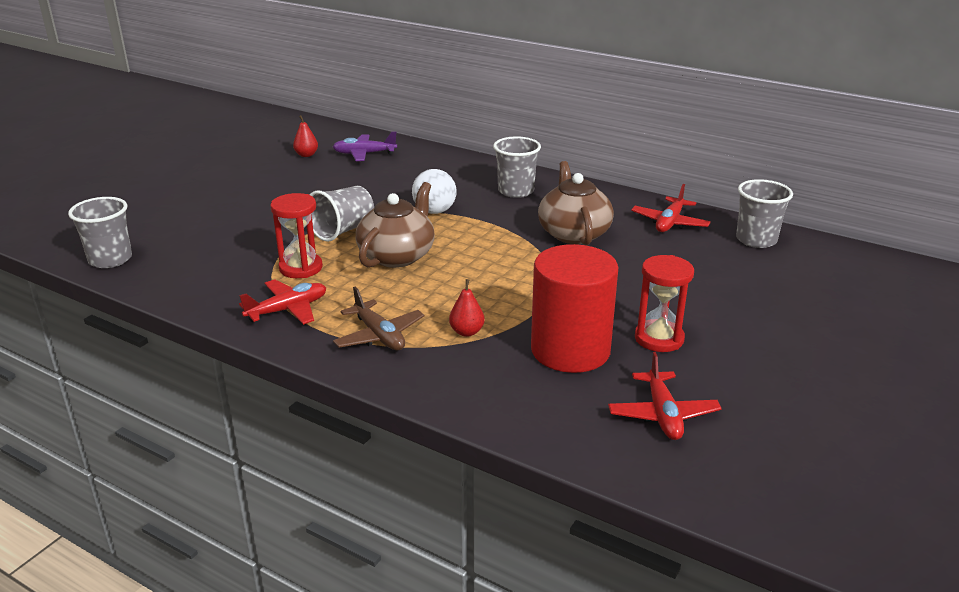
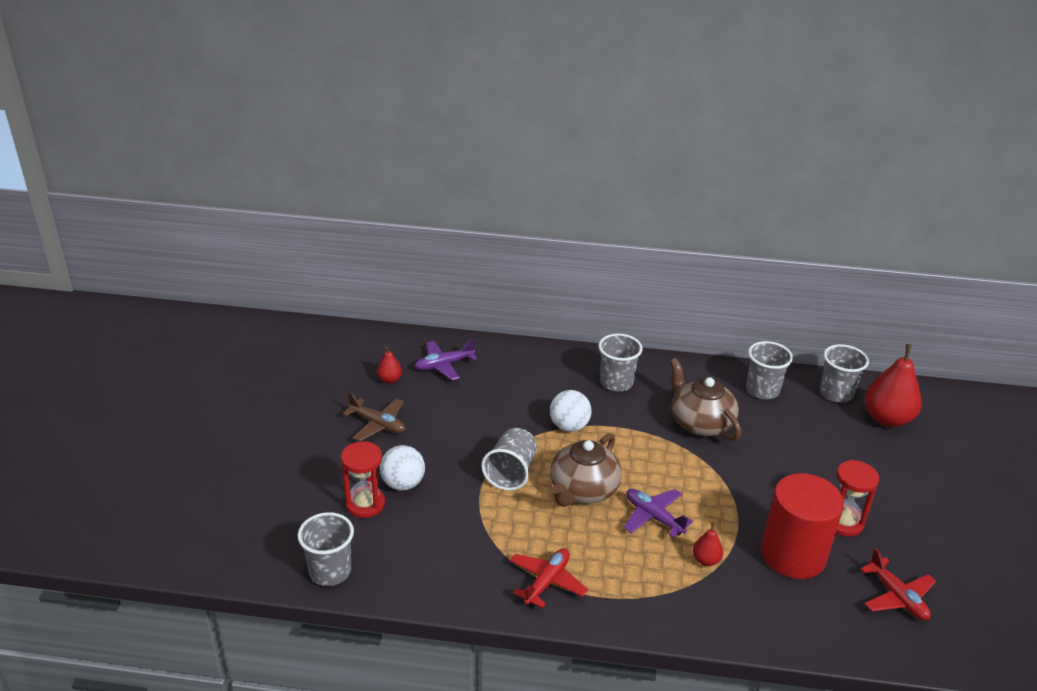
camera: 25 degrees left, 5 degrees up
(238, 219) = (403, 484): none -> white ball
(301, 268) = (514, 529): red hourglass -> red hourglass (365, 504)
(379, 336) = (644, 586): brown plane -> brown plane (377, 424)
(397, 256) = (583, 490): brown teapot -> brown teapot turned 150 degrees counterclockwise
(447, 289) = (653, 517): none -> purple plane
(669, 223) = (762, 390): red plane -> grey cup
(800, 270) = (887, 419): none -> red pear

